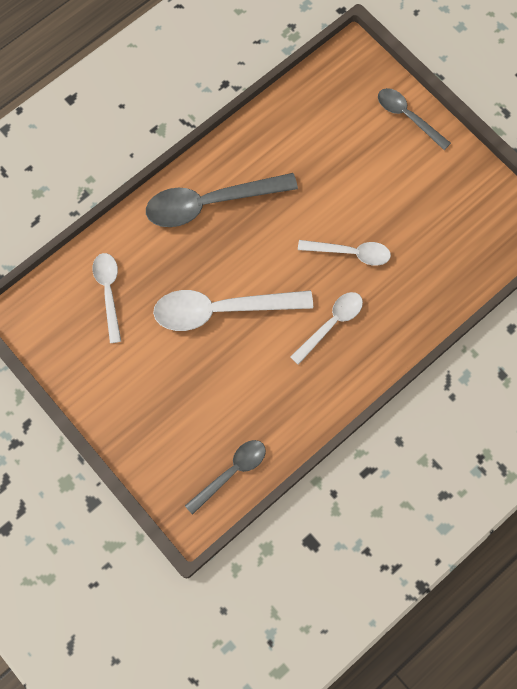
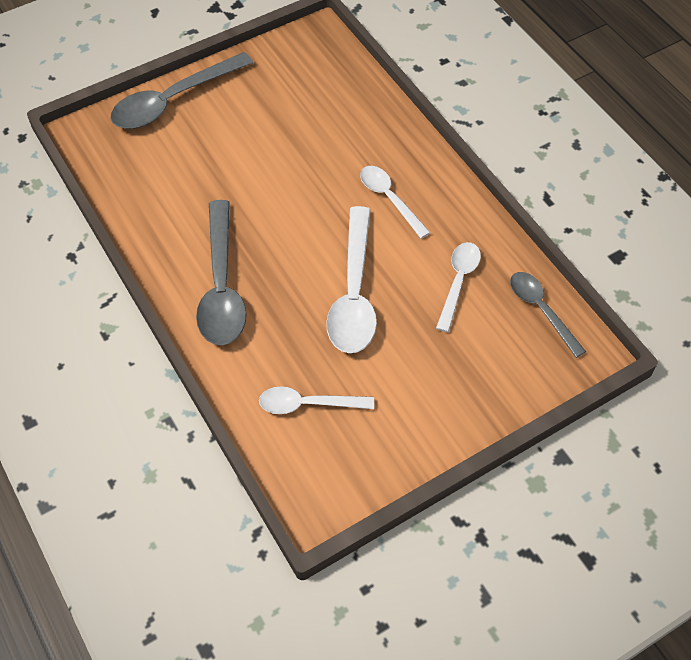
camera: 80 degrees left, 15 degrees down
(350, 253) = (314, 171): white spoon -> white spoon (458, 282)
(407, 117) = (173, 100): grey spoon -> grey spoon, size x1.68

